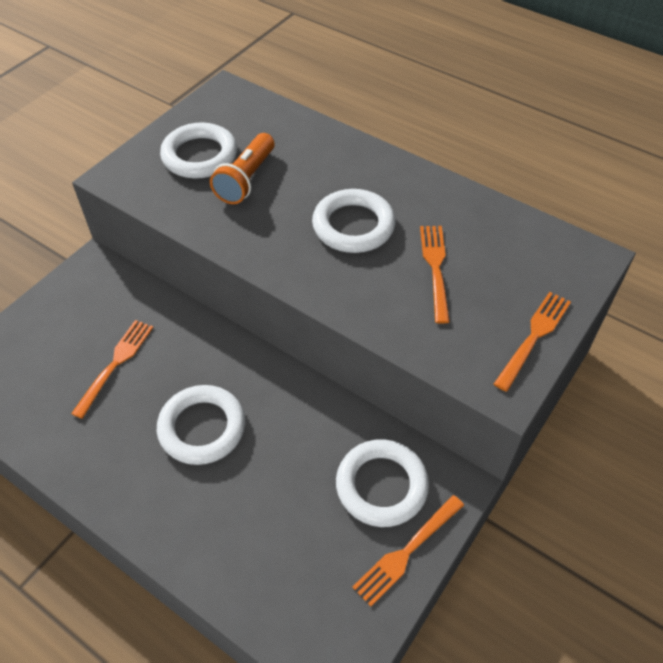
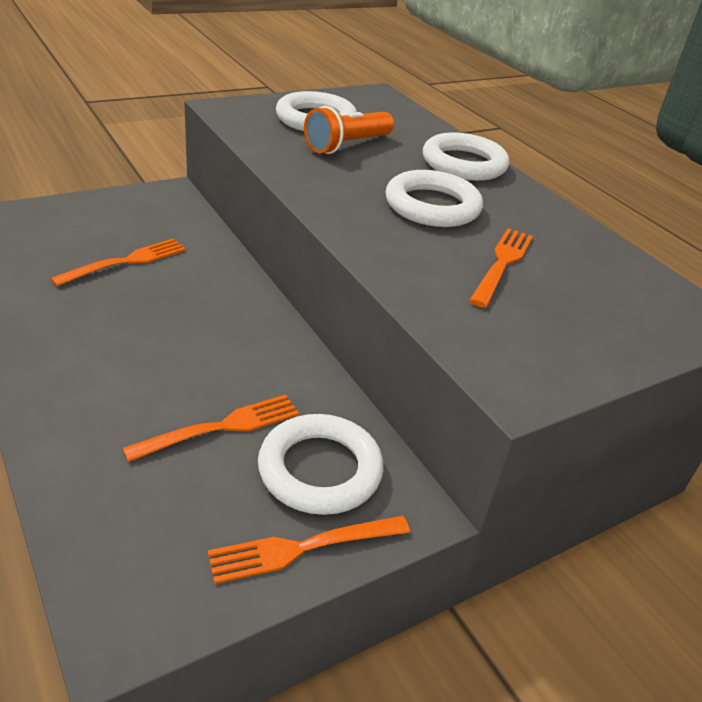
camera: 20 degrees right, 15 degrees down
(202, 428) = (164, 339): white ring -> white ring (464, 164)
(534, 337) = (588, 357): orange fork -> orange fork (221, 427)

